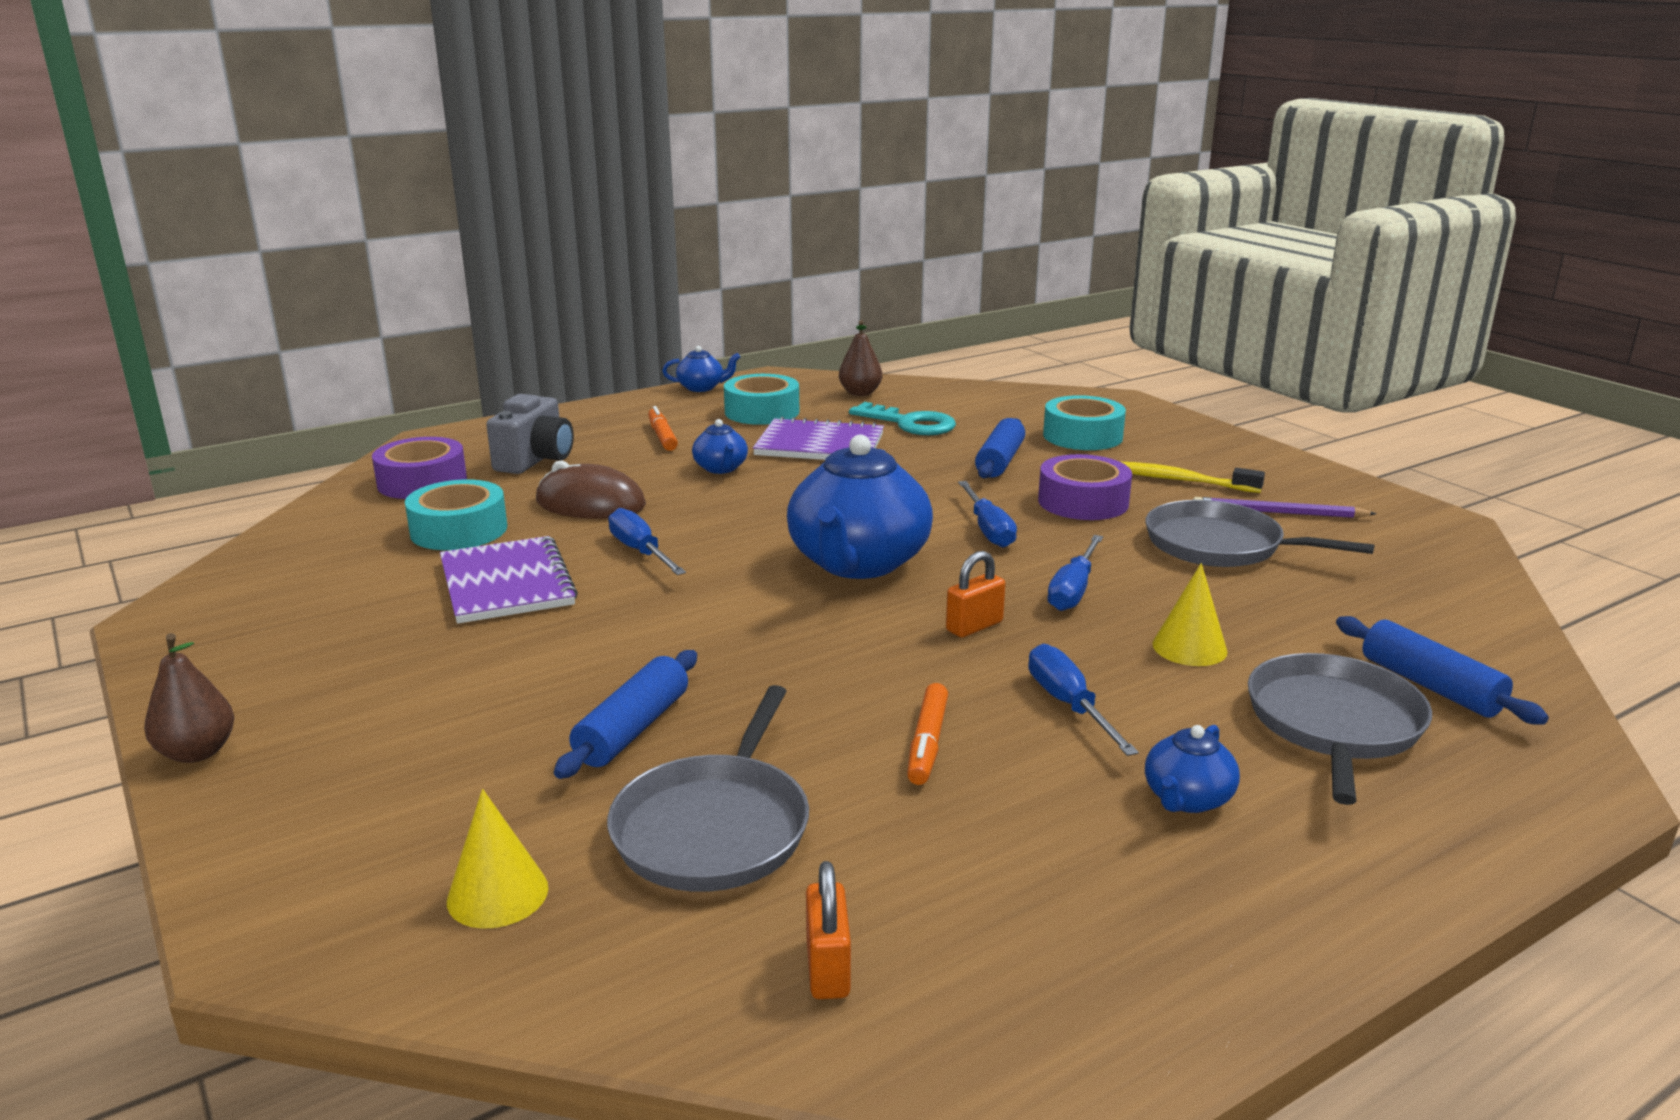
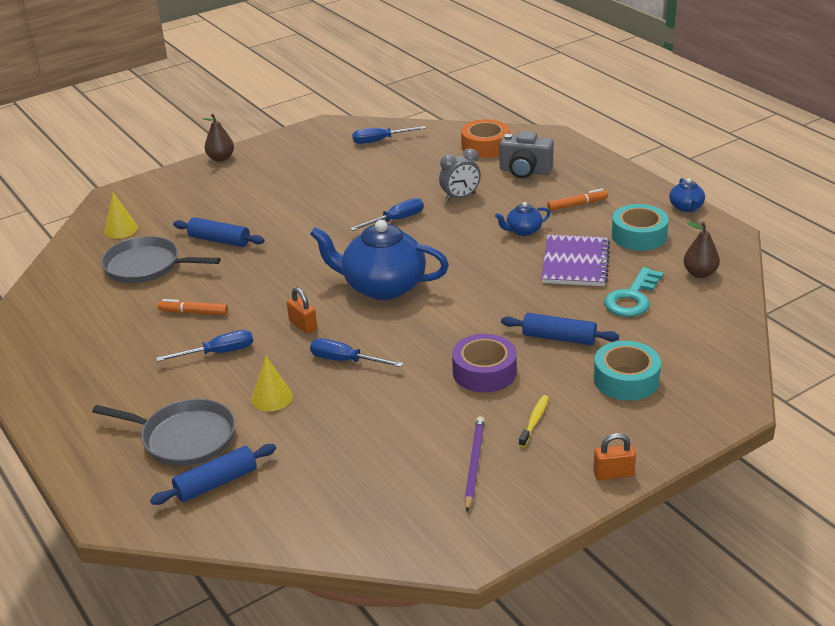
camera: 90 degrees right, 10 degrees up
(422, 482) = (485, 146): purple tape -> orange tape
(459, 530) = (421, 168): turquoise tape -> none
(506, 583) = (358, 191): purple notebook -> none
(590, 504) = (460, 197): brown mouse -> grey clock
(828, 968) = (61, 295): orange padlock -> orange padlock (613, 474)
(988, 529) = (433, 331): blue screwdriver -> blue screwdriver (380, 140)
(1178, 480) = (534, 421): yellow toothbrush -> yellow toothbrush, size x0.67
(1186, 799) = (133, 382): blue teapot -> none
(1220, 545) = (412, 427): grey pan -> none

